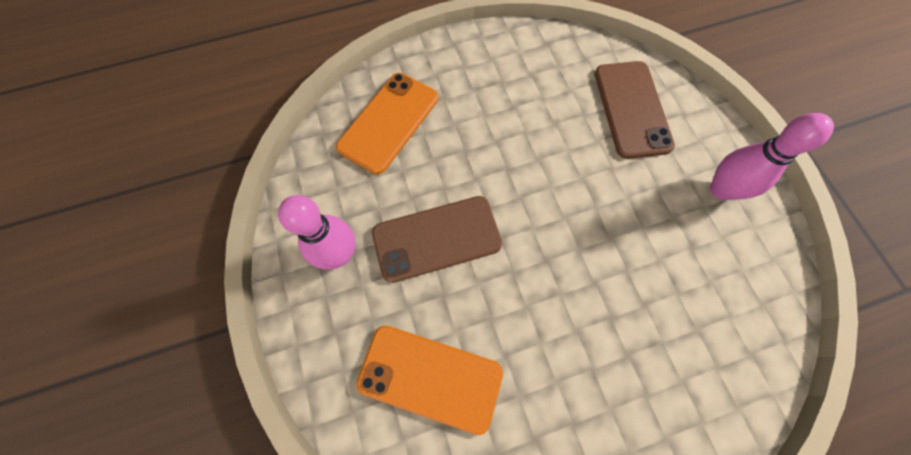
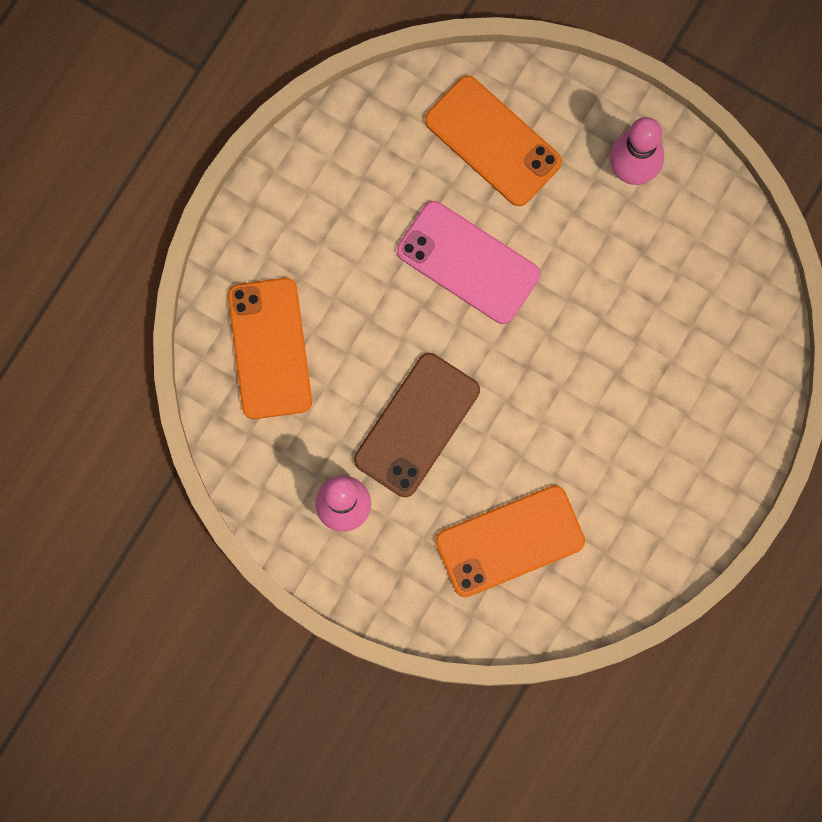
camera: 40 degrees left, 10 degrees up
(558, 165) = (468, 263): none -> pink phone
(632, 109) = (493, 141): brown phone -> orange phone

